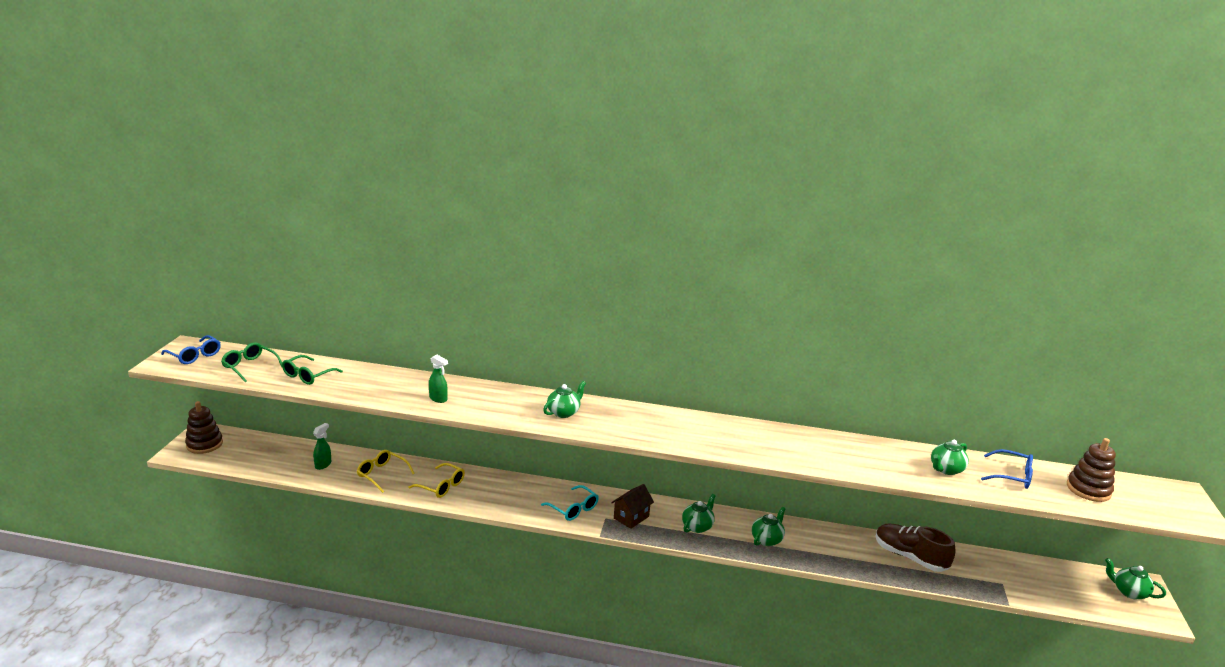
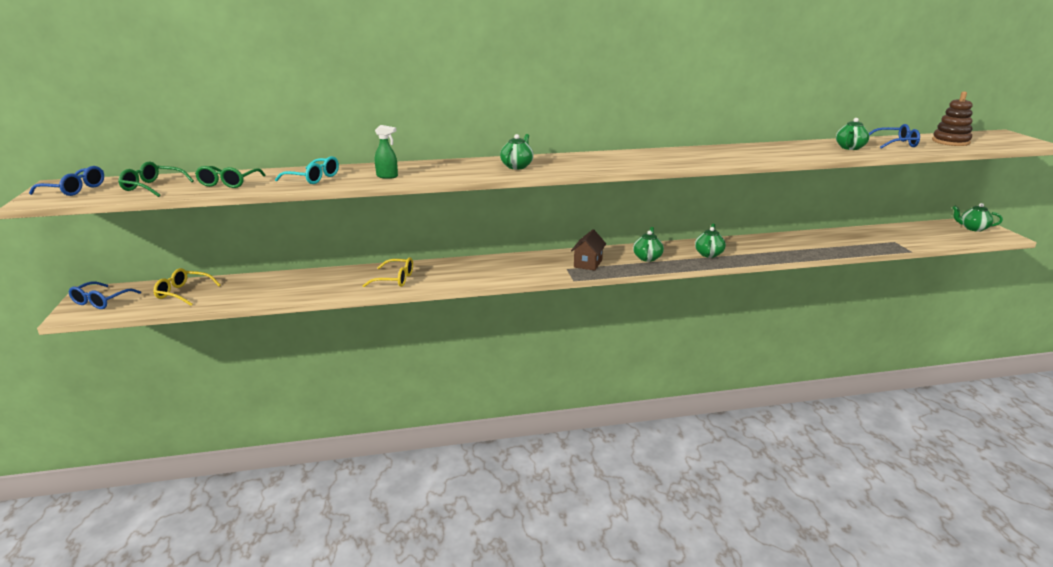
camera: 20 degrees left, 0 degrees up
(204, 444) = (101, 301): brown stacking toy -> blue glasses
(323, 464) = (256, 289): green spray bottle -> none
(382, 474) = (326, 283): yellow glasses -> yellow glasses (183, 293)
(573, 508) = (532, 268): turquoise glasses -> turquoise glasses (313, 178)
(910, 557) = (819, 241): brown shoe -> none

